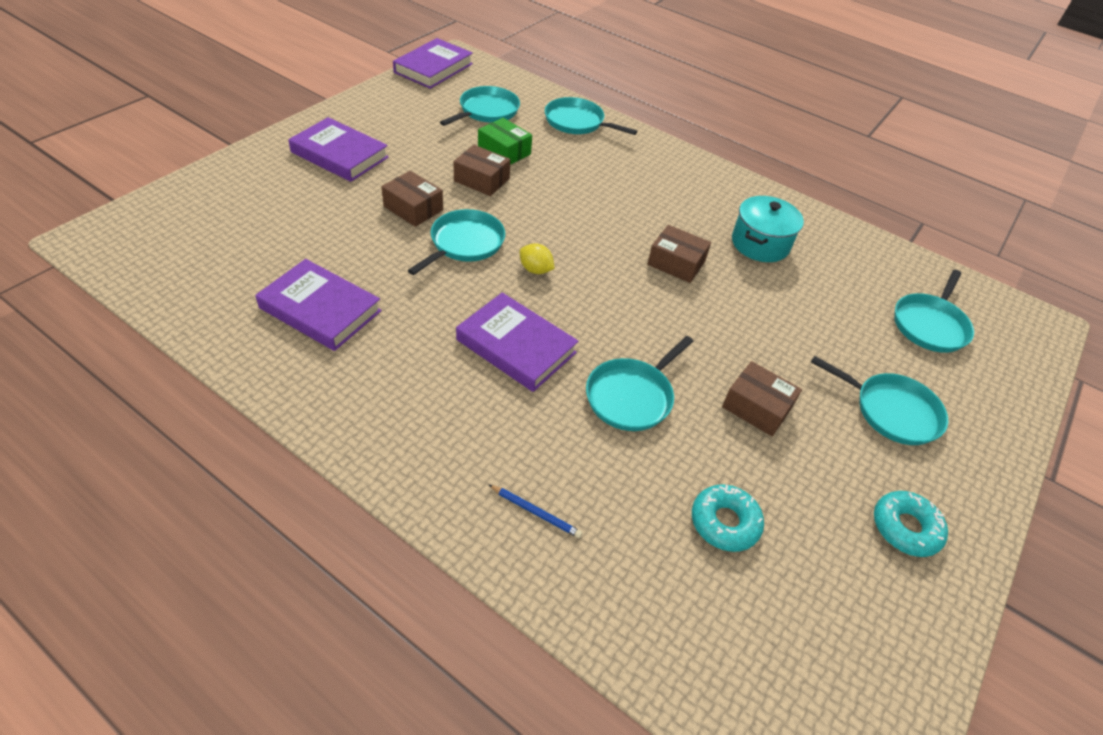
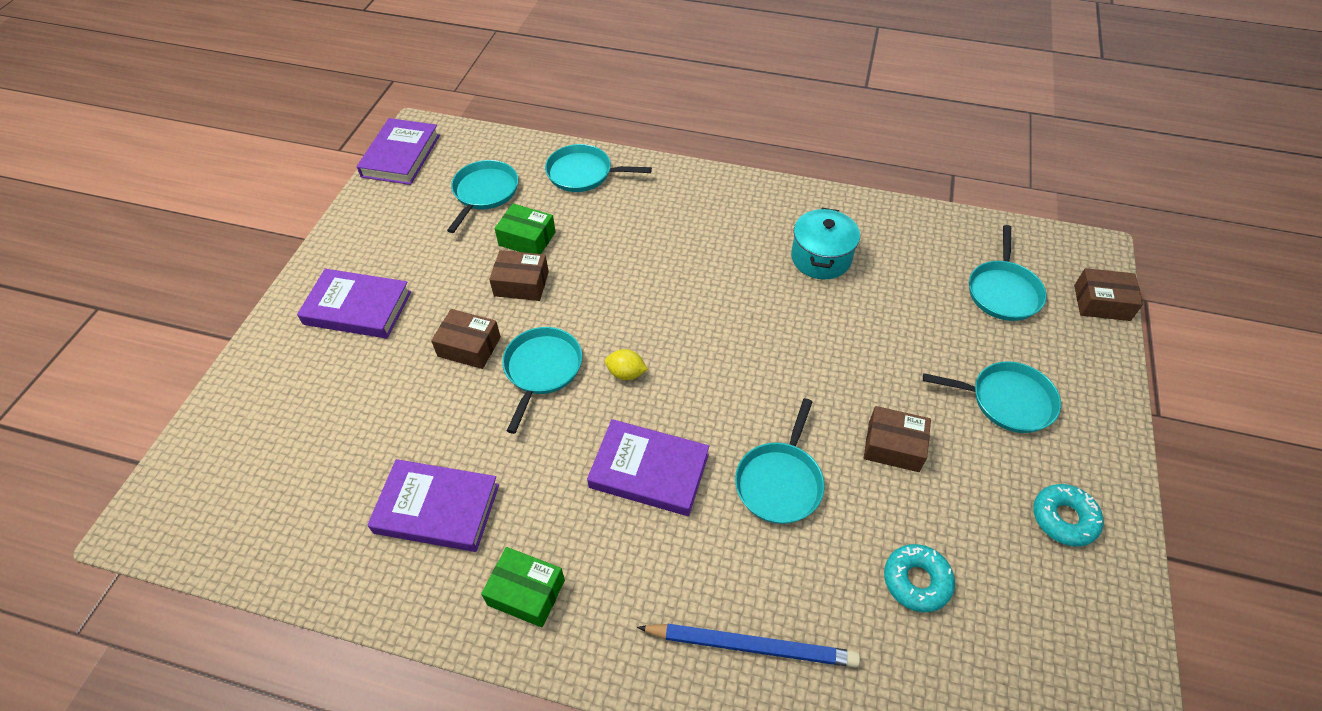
camera: 15 degrees left, 5 degrees up
(358, 396) = (526, 592): none -> green box
(536, 512) = (751, 645): blue pencil -> blue pencil, size x2.08
(676, 263) = (754, 311): brown box -> brown box (1101, 303)

